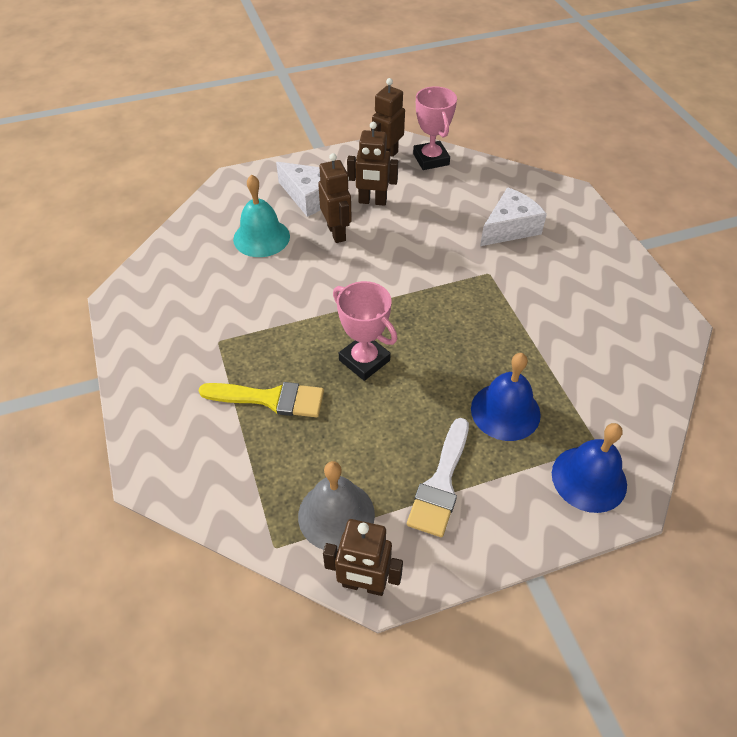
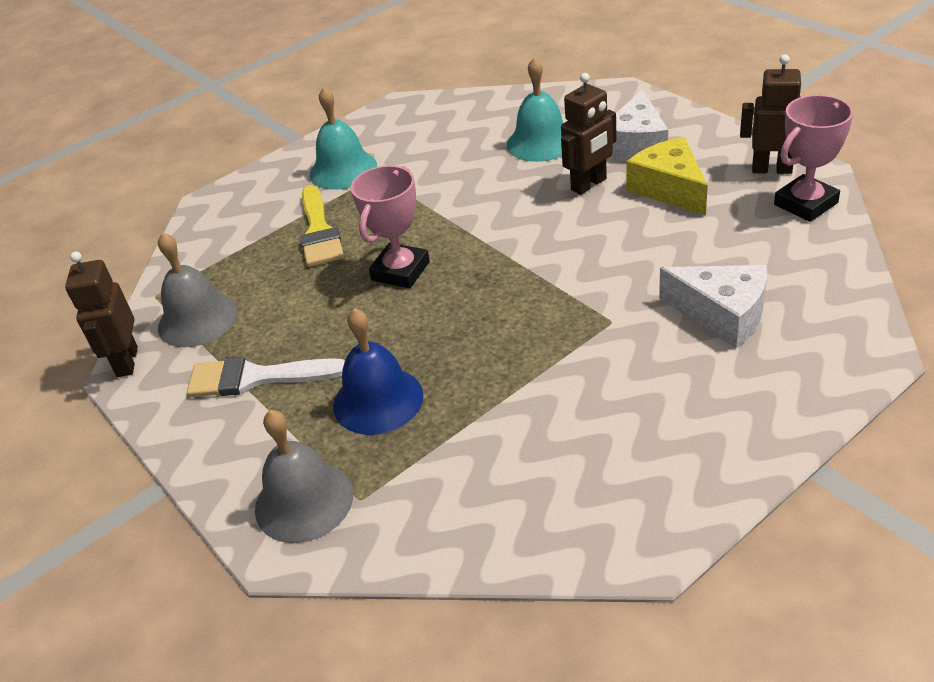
camera: 75 degrees right, 10 degrees down
(188, 360) = (343, 170): none -> turquoise bell
(372, 201) = (669, 189): brown robot -> yellow cheese
(589, 478) = (304, 501): blue bell -> grey bell

